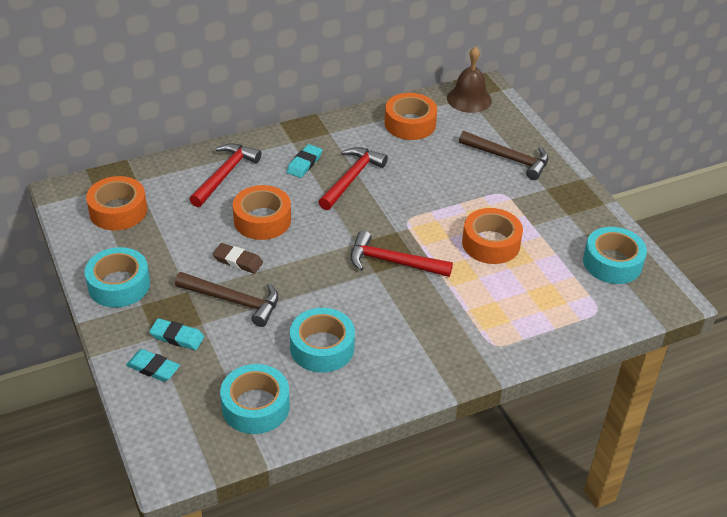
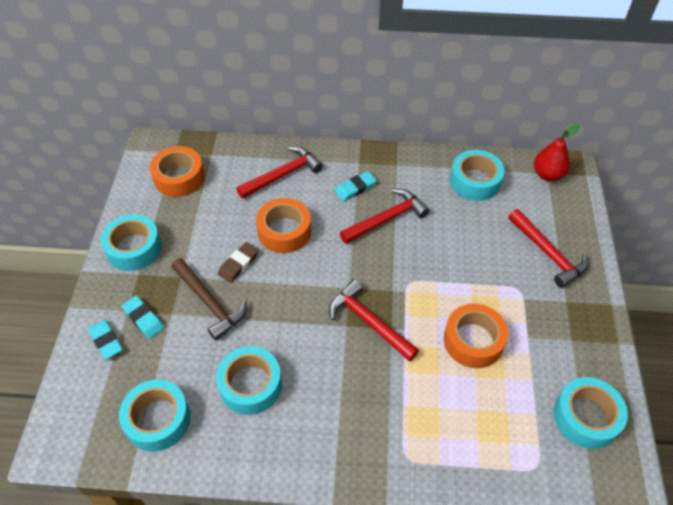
camera: 30 degrees right, 10 degrees up
(238, 261) = (238, 264): brown eraser -> brown eraser turned 75 degrees clockwise
(410, 124) = (475, 181): orange tape -> turquoise tape
(469, 99) = (548, 174): brown bell -> red pear
(508, 158) = (548, 253): brown hammer -> red hammer

